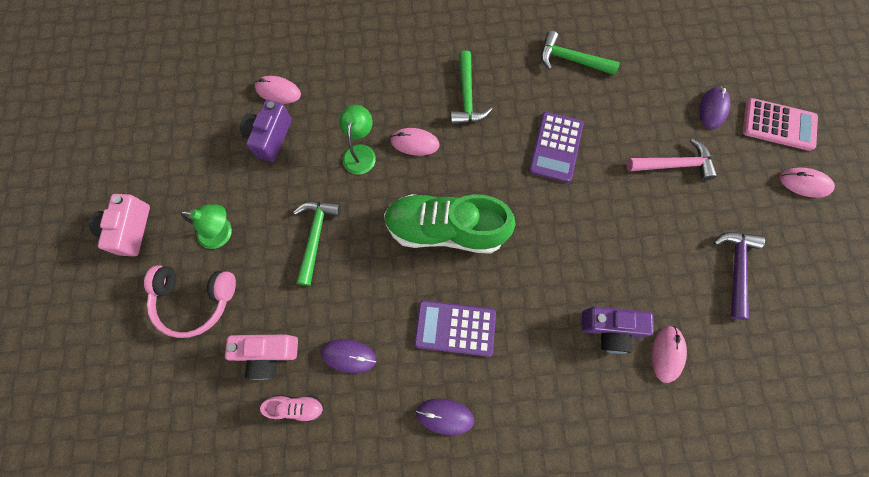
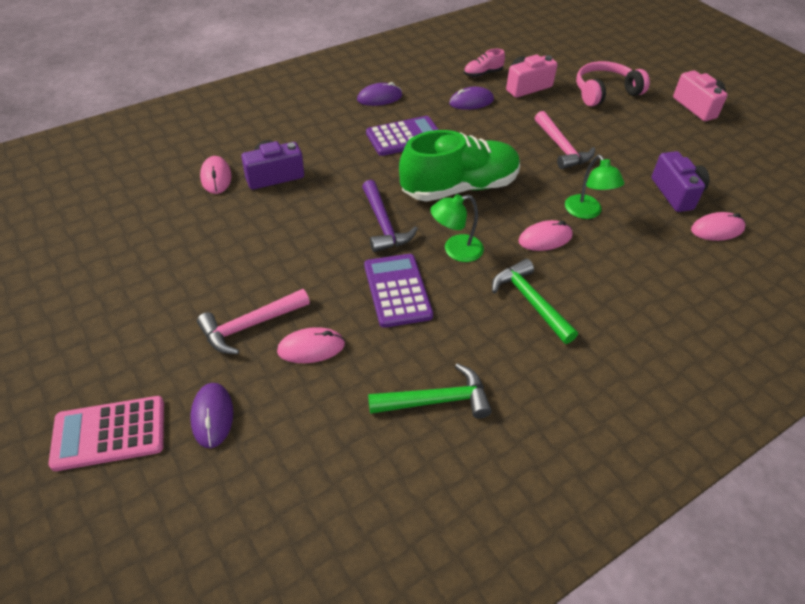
camera: 150 degrees right, 25 degrees down
(222, 233) = (632, 126): green lamp -> green lamp (455, 250)
(315, 237) = (561, 148): green hammer -> pink hammer
(735, 268) = (158, 255): purple hammer -> purple hammer (383, 224)
(804, 183) = (72, 369): pink mouse -> pink mouse (311, 348)

